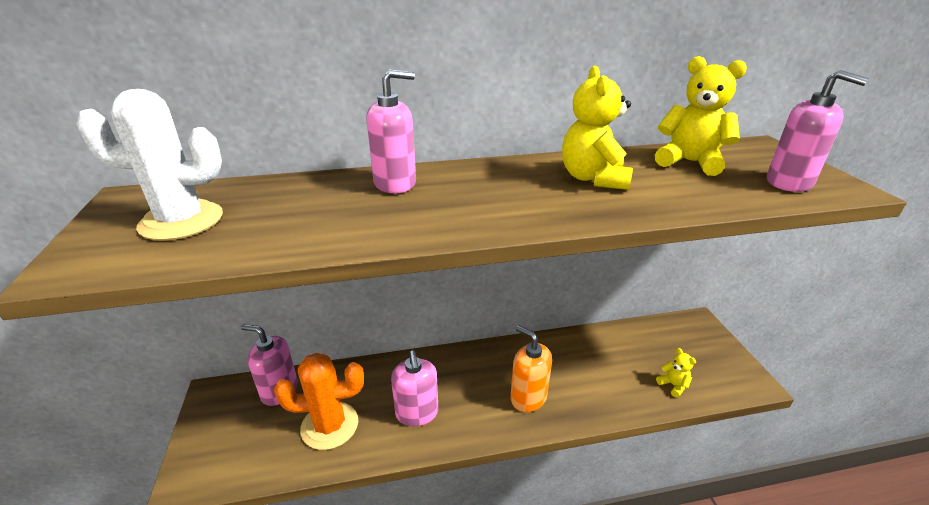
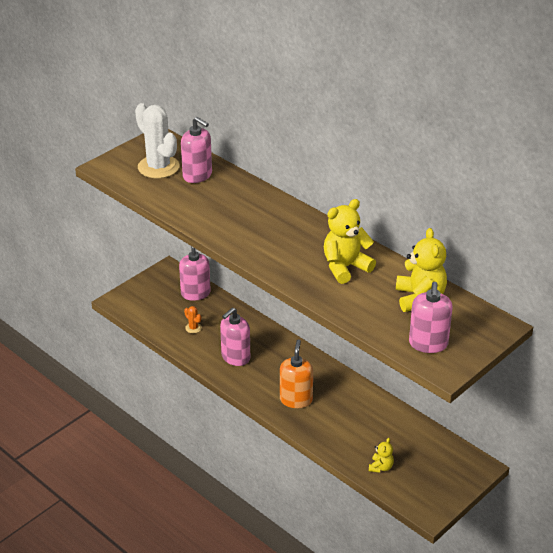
camera: 55 degrees right, 5 degrees up
(329, 425) = (193, 328): orange cactus -> orange cactus, size x0.42
(395, 183) = (260, 204): pink soap dispenser -> pink soap dispenser (197, 175)

